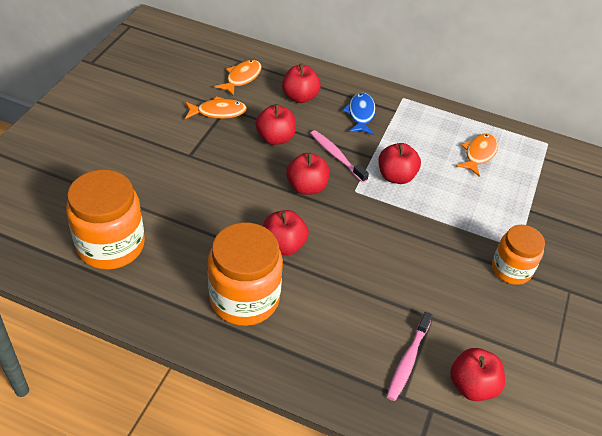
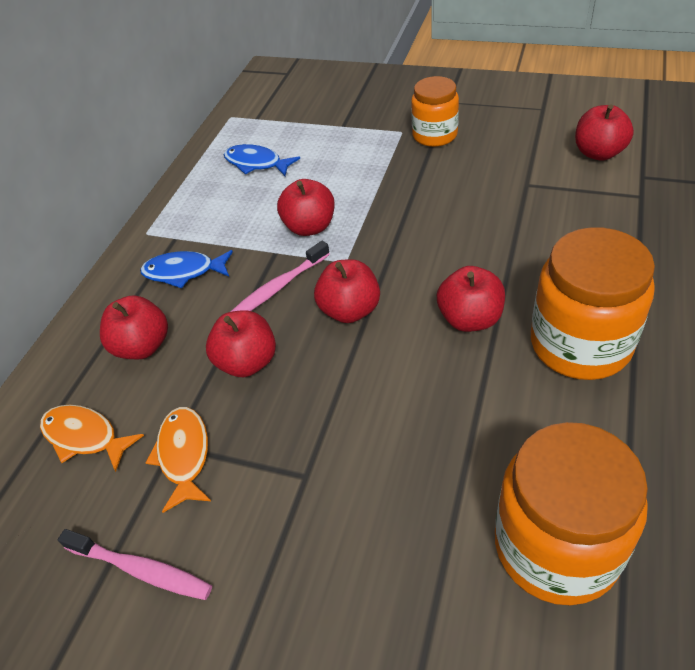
camera: 85 degrees left, 0 degrees up
(408, 360) = (594, 195): pink toothbrush -> pink toothbrush (141, 570)
(479, 154) = (256, 163): orange fish -> blue fish

